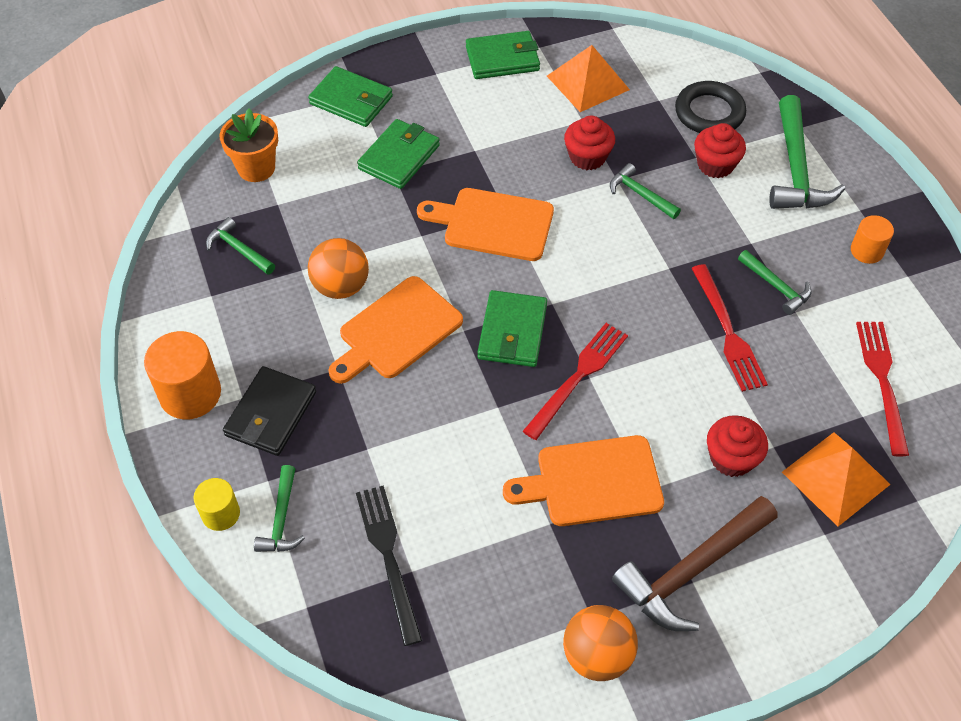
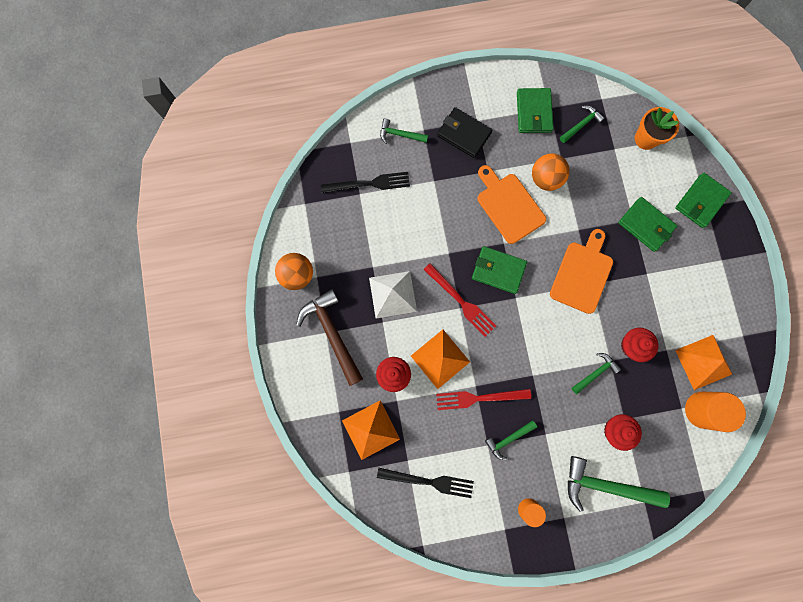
camera: 100 degrees right, 25 degrees up
(190, 394) = (483, 94): orange cylinder -> orange cylinder (702, 410)
(221, 514) = (408, 106): yellow cylinder -> none
(502, 59) = (732, 307): green wallet -> green wallet (533, 112)
(592, 482) = (392, 294): orange cutting board -> white pyramid
(683, 393) = (440, 359): none -> orange pyramid
(709, 113) = (665, 440): black ring -> none
(882, 381) = (429, 481): red fork -> black fork

